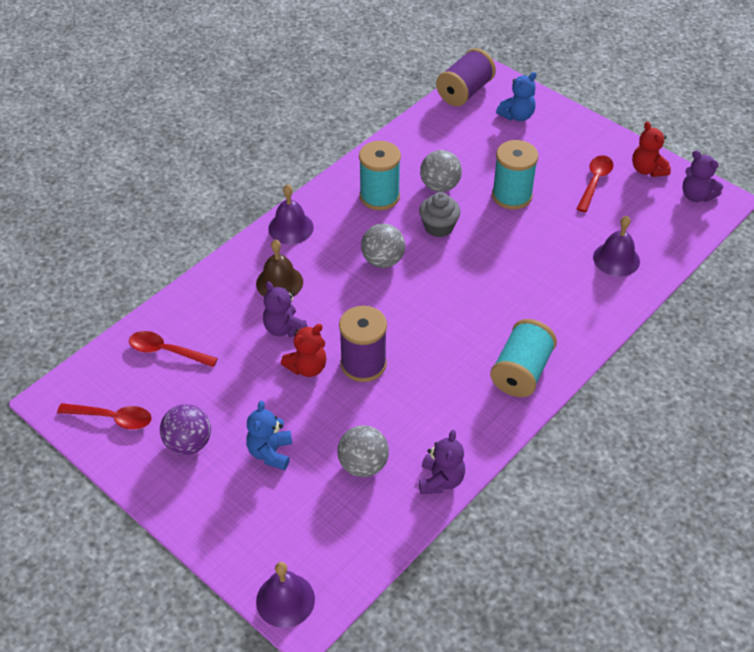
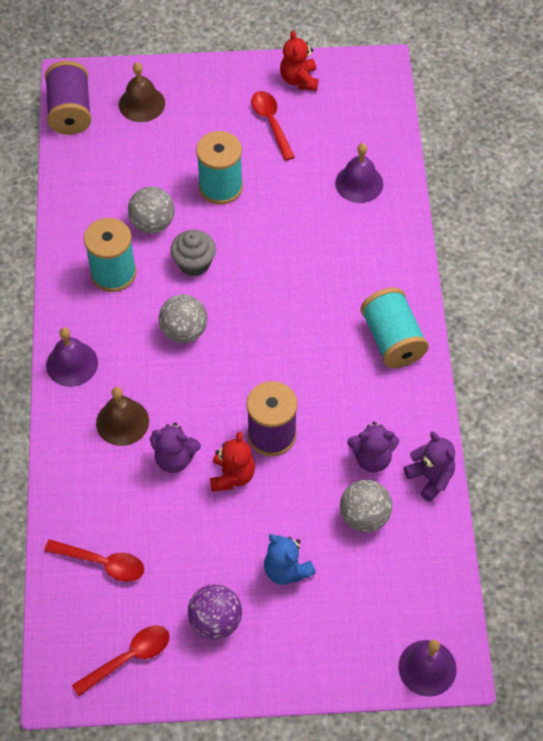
camera: 45 degrees left, 10 degrees up
(166, 351) = (102, 563): red spoon -> red spoon turned 135 degrees counterclockwise
(517, 116) = (141, 104): blue teddy bear -> brown bell
(647, 170) = (299, 80): red teddy bear -> red teddy bear turned 60 degrees clockwise
(696, 196) = (359, 77): purple teddy bear -> purple teddy bear (372, 458)

